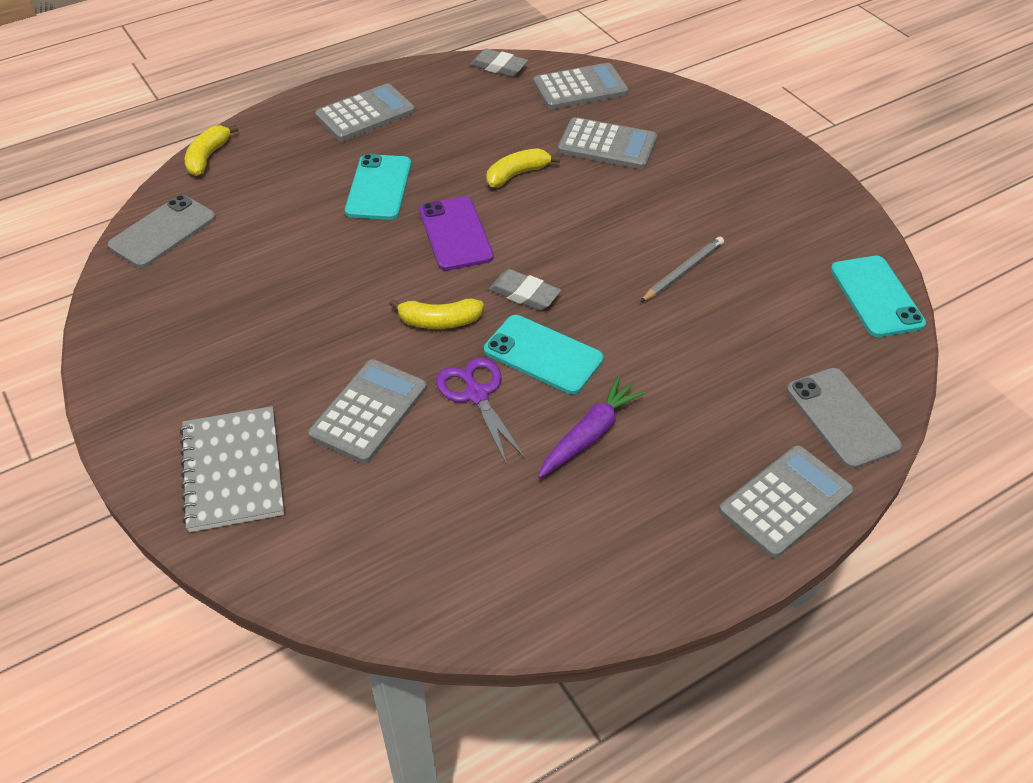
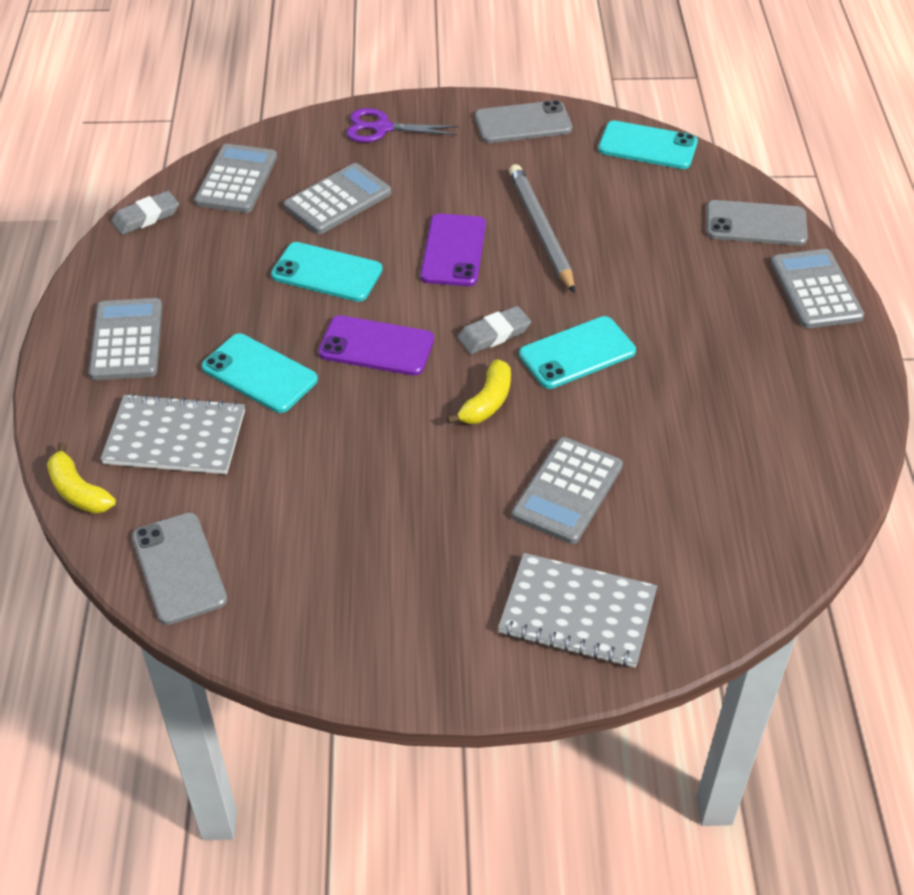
camera: 60 degrees left, 0 degrees up
(286, 176) = (175, 437): none -> grey notebook
(369, 411) = (567, 491): grey calculator -> grey calculator turned 120 degrees counterclockwise
(476, 394) = (595, 413): purple scissors -> purple scissors (382, 128)
(517, 174) = (327, 273): yellow banana -> turquoise phone
(590, 435) = (685, 363): purple carrot -> none
(606, 230) = (453, 250): none -> purple phone
(683, 272) = (541, 230): grey pencil -> grey pencil, size x1.59
(817, 205) = (523, 123): none -> grey phone

